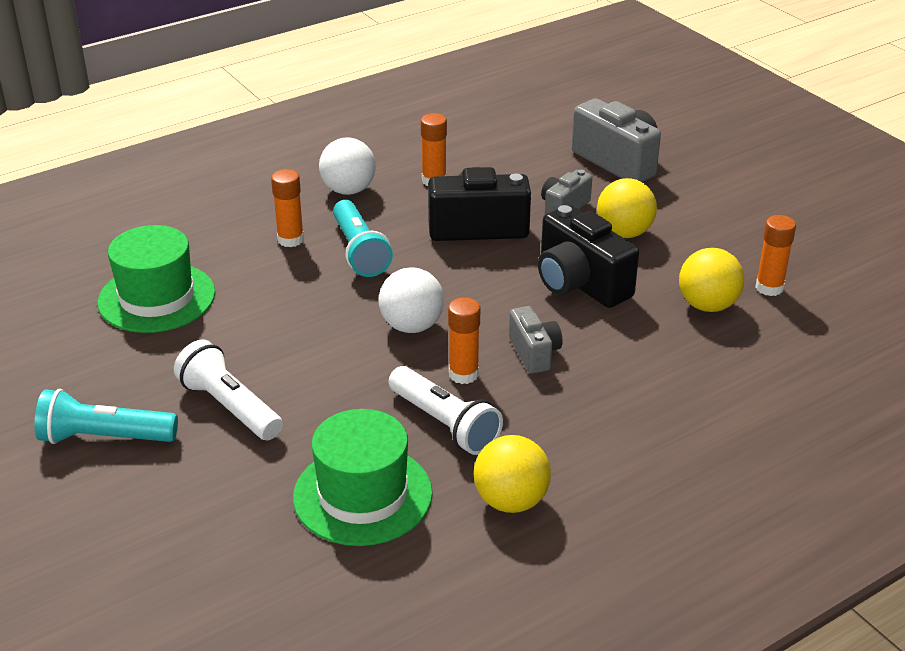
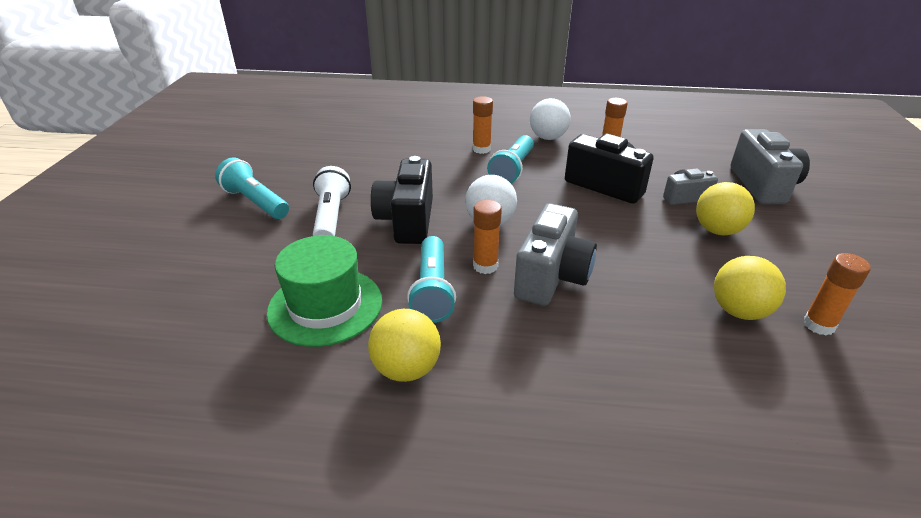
camera: 40 degrees right, 0 degrees up
(156, 298) = (376, 149): green hat -> none
(444, 424) = (432, 290): white flashlight -> turquoise flashlight
(534, 353) = (551, 277): grey camera -> grey camera, size x1.74
(580, 283) = (641, 248): black camera -> black camera (407, 220)

